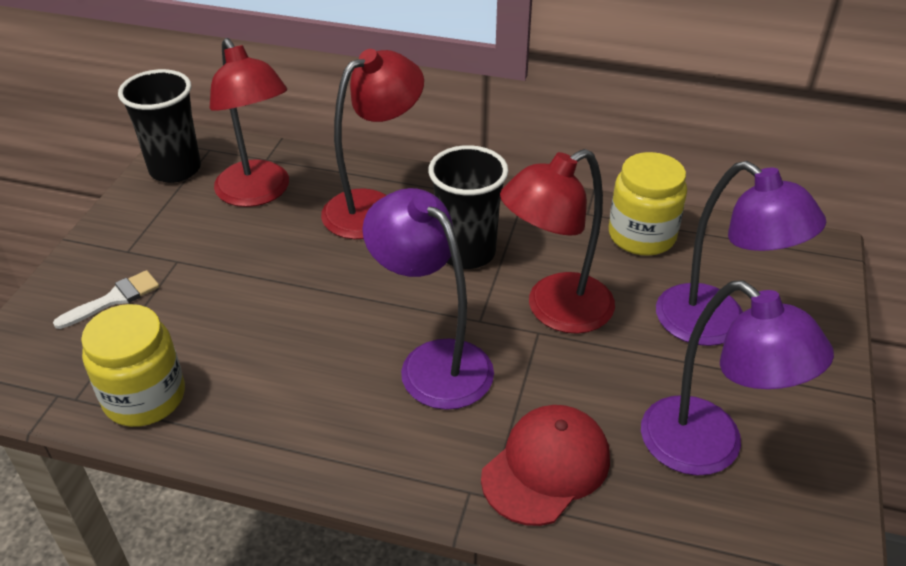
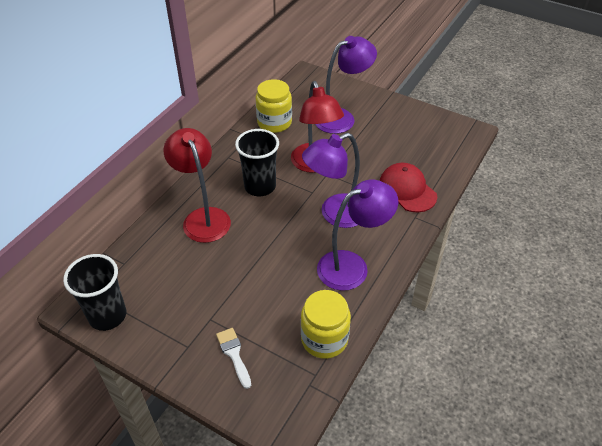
camera: 75 degrees left, 5 degrees up
(258, 193) = (160, 271): red lamp -> none
(708, 449) = (408, 141): purple lamp -> purple lamp (352, 266)

